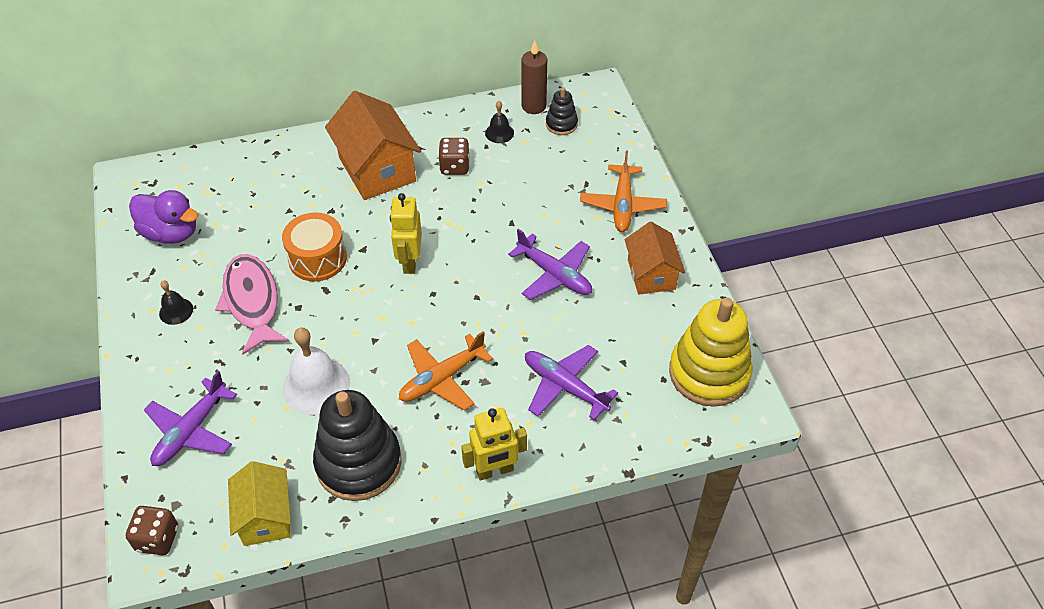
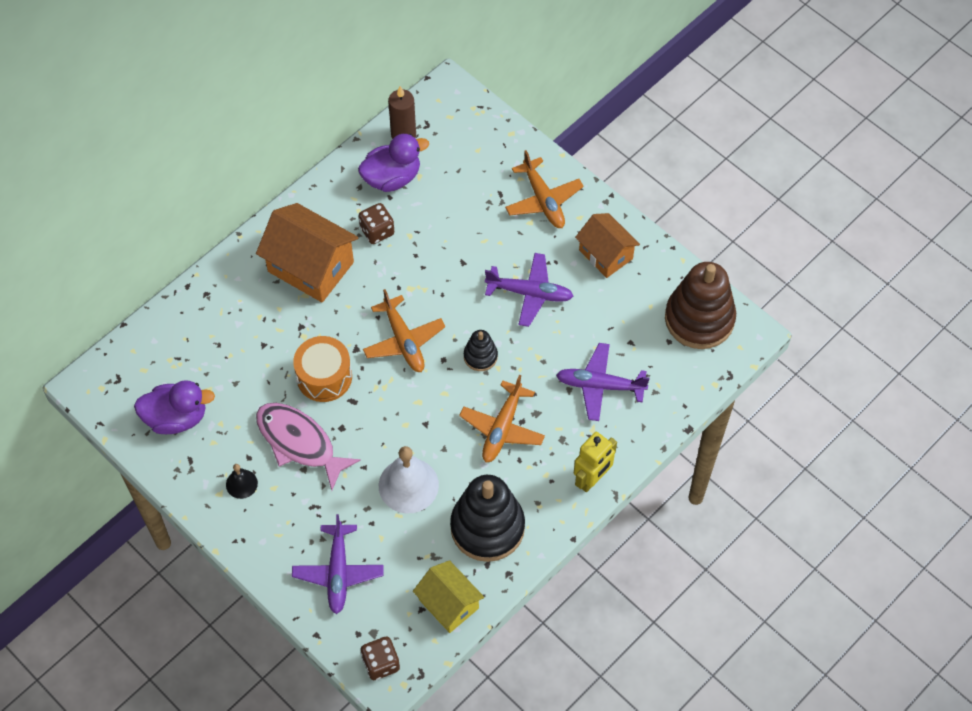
camera: 30 degrees left, 10 degrees up
(409, 262) = (404, 341): yellow robot -> orange plane
(499, 133) = (392, 177): black bell -> purple duck
(561, 124) = (440, 143): black stacking toy -> black stacking toy (480, 356)
(709, 373) = (699, 319): yellow stacking toy -> brown stacking toy

